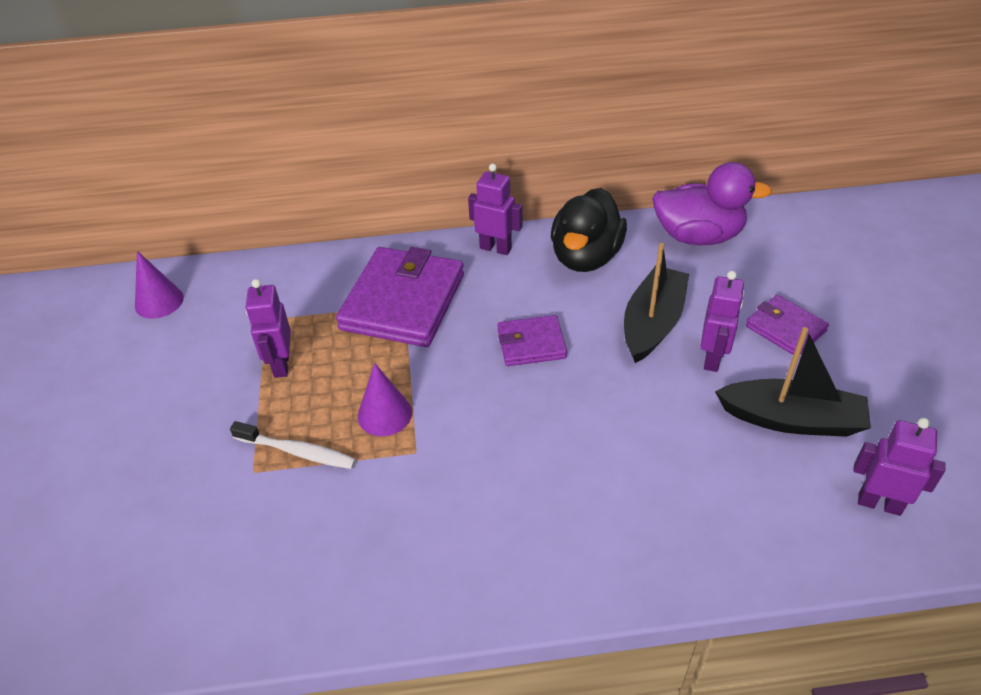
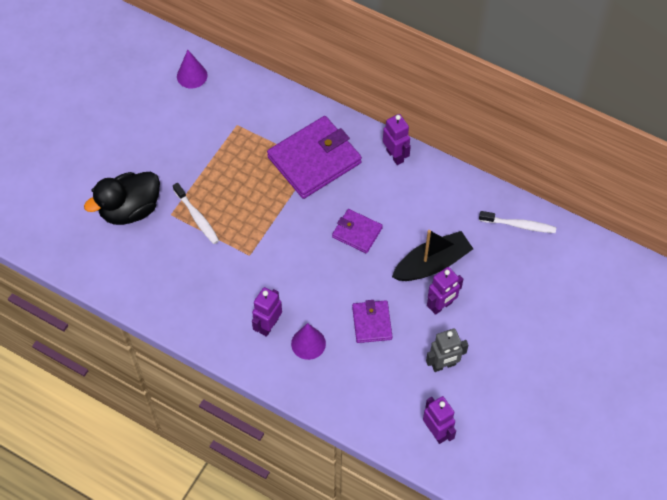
camera: 35 degrees right, 15 degrees up
(281, 365) = (224, 160): purple robot -> purple robot (268, 325)
(384, 414) = (251, 224): purple cone -> purple cone (308, 343)
(586, 257) = (439, 196): black duck -> black duck (130, 210)
(698, 236) = (519, 225): purple duck -> white toothbrush
(785, 328) = (500, 316): purple wallet -> purple wallet (372, 323)
(791, 419) = (443, 365): black boat -> grey robot

